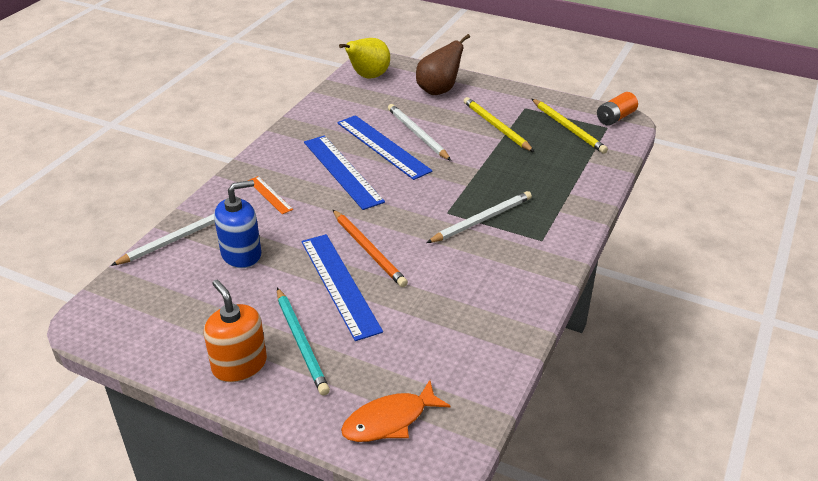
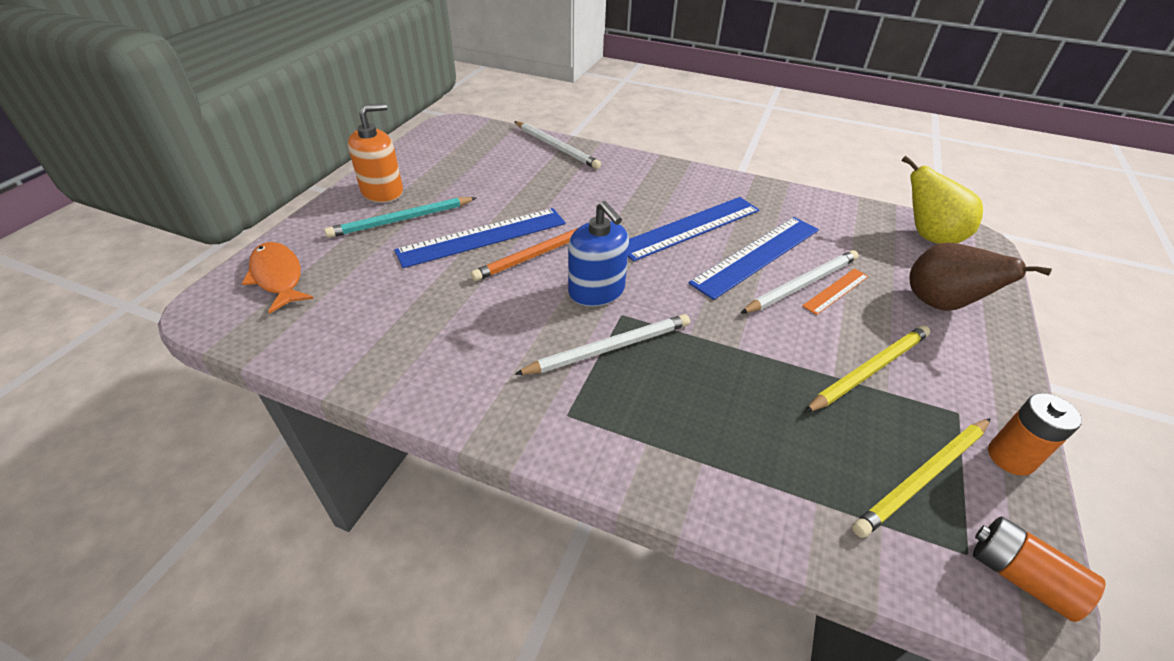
camera: 85 degrees right, 5 degrees up
(241, 254) = (533, 179): blue soap dispenser -> blue soap dispenser (596, 291)
(269, 195) = (632, 185): orange ruler -> orange ruler (836, 291)
(481, 220) = (609, 348): white pencil -> white pencil turned 75 degrees counterclockwise
(552, 101) = (1010, 457): none -> orange battery

